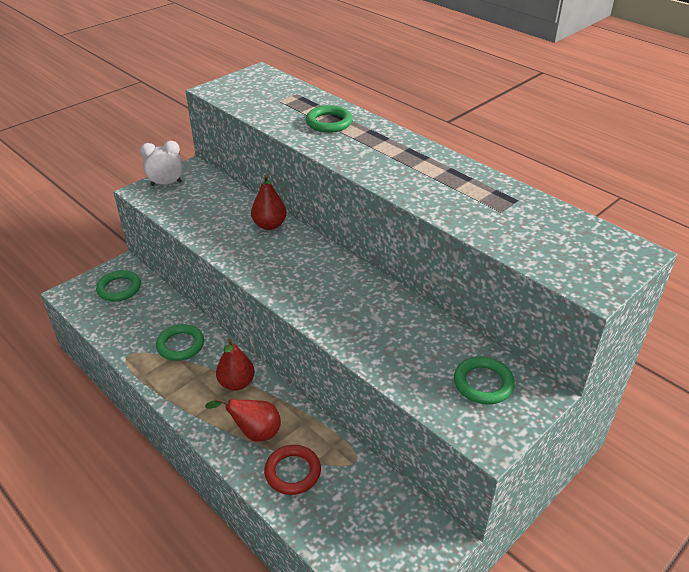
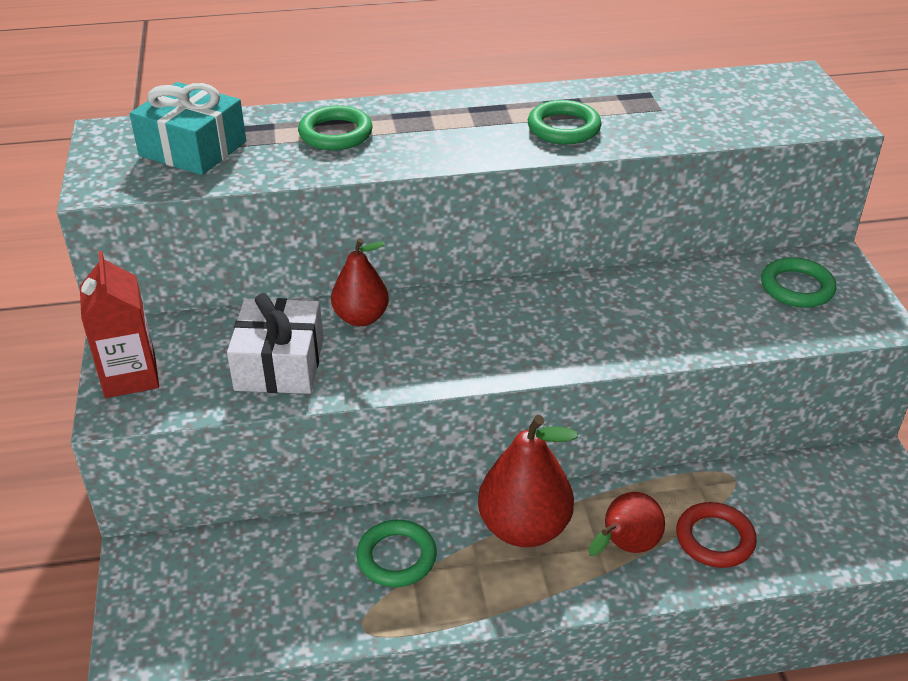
camera: 55 degrees left, 0 degrees up
(119, 288) = (192, 582): green ring -> green ring (563, 128)
(166, 183) = (130, 376): white clock -> red carton
(210, 218) = (279, 364): none -> white gift
(237, 383) = (524, 528): red pear -> red pear, size x1.59
(269, 95) = (193, 148): none -> turquoise gift

